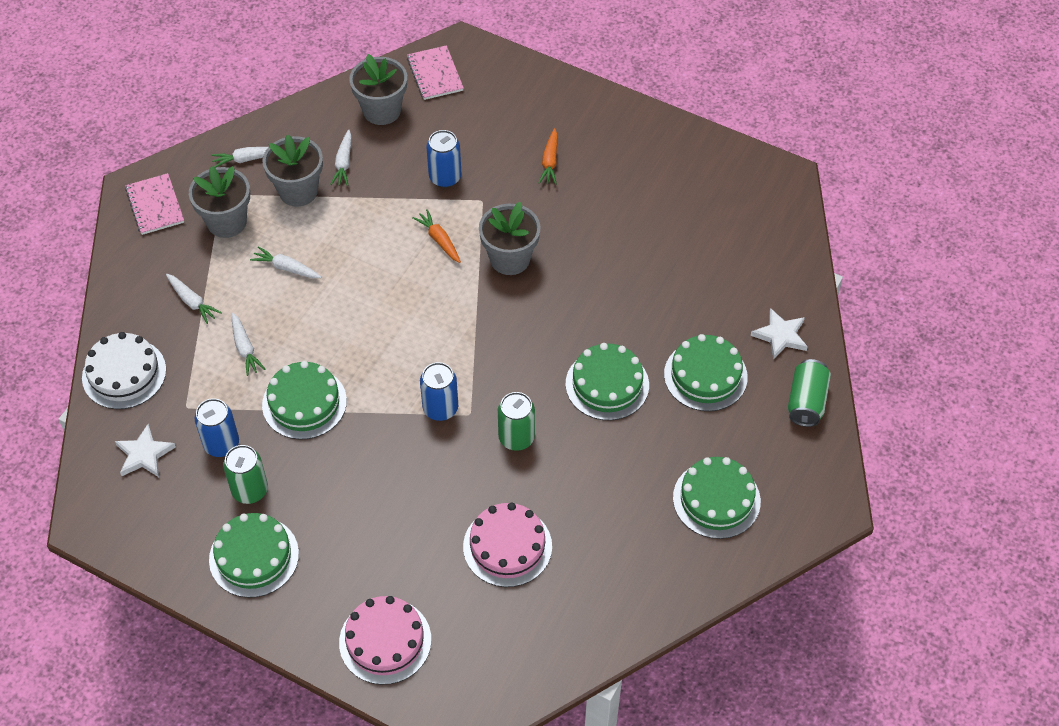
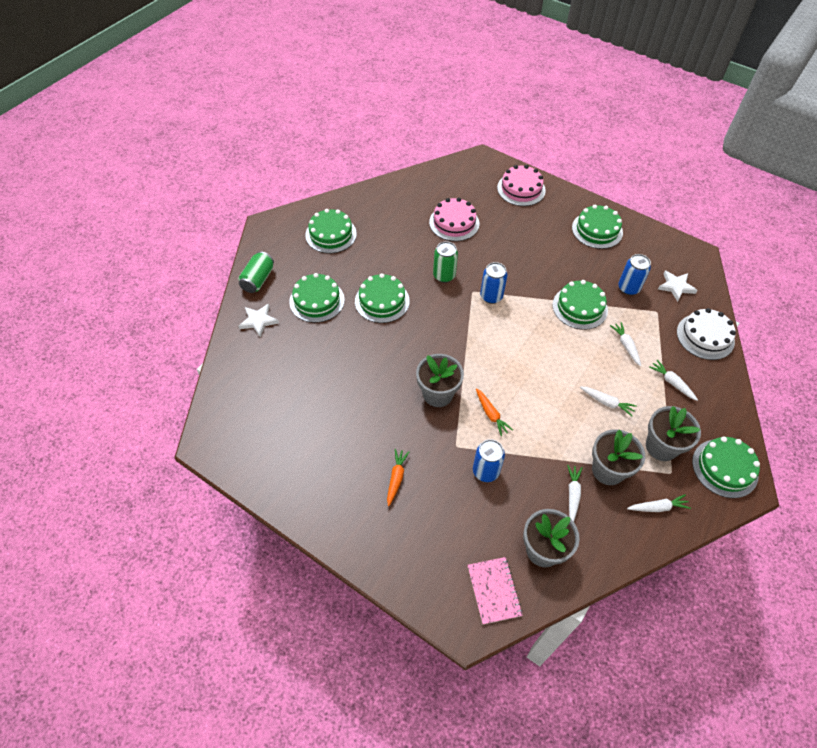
camera: 175 degrees left, 0 degrees up
(155, 205) = (724, 468): pink notebook -> green cake
(250, 490) = (605, 262): green can -> none

